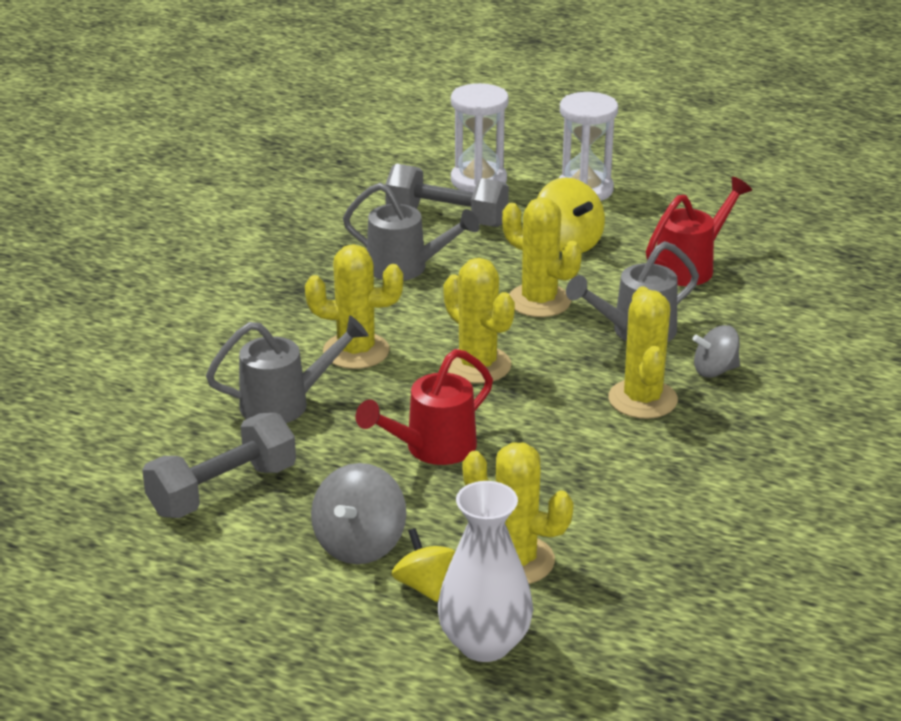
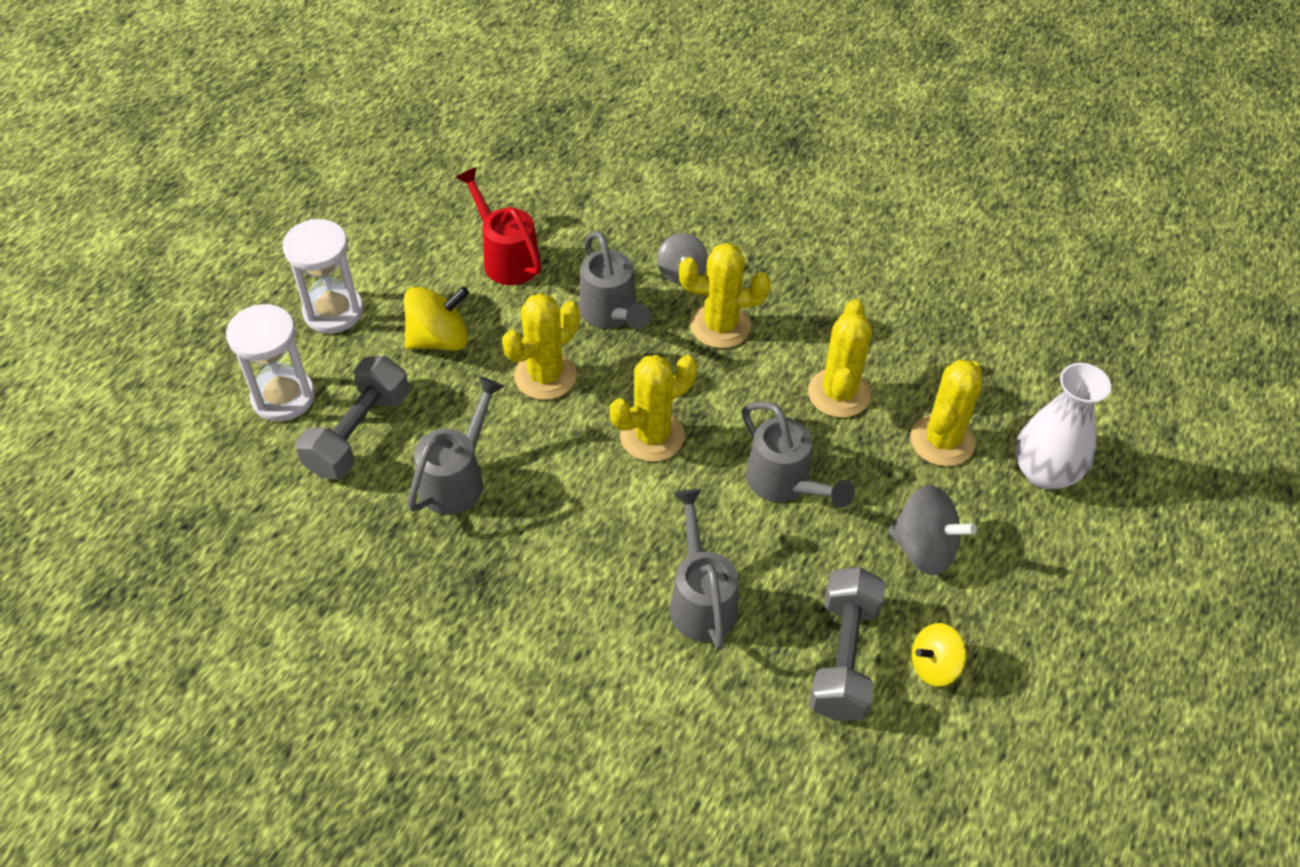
camera: 85 degrees left, 20 degrees up
(222, 490) = (843, 657): grey dumbbell -> grey dumbbell turned 45 degrees clockwise
(356, 351) = (613, 533): yellow cactus -> yellow cactus (838, 393)
(424, 585) = (976, 506): yellow spinning top -> yellow spinning top (934, 666)
(432, 448) = (784, 483): red watering can -> grey watering can

